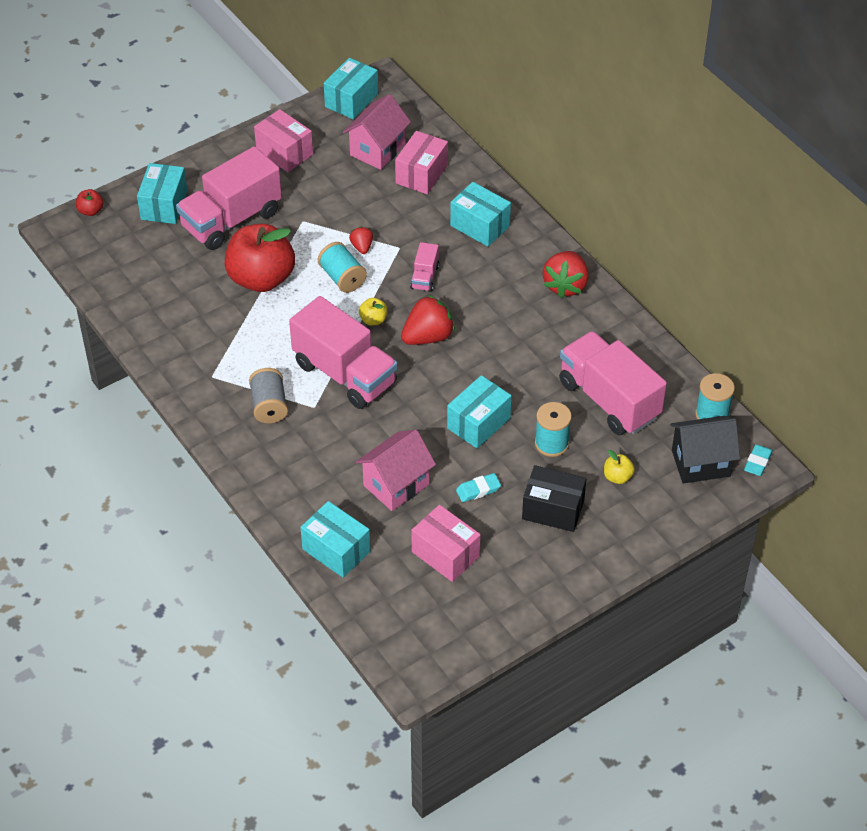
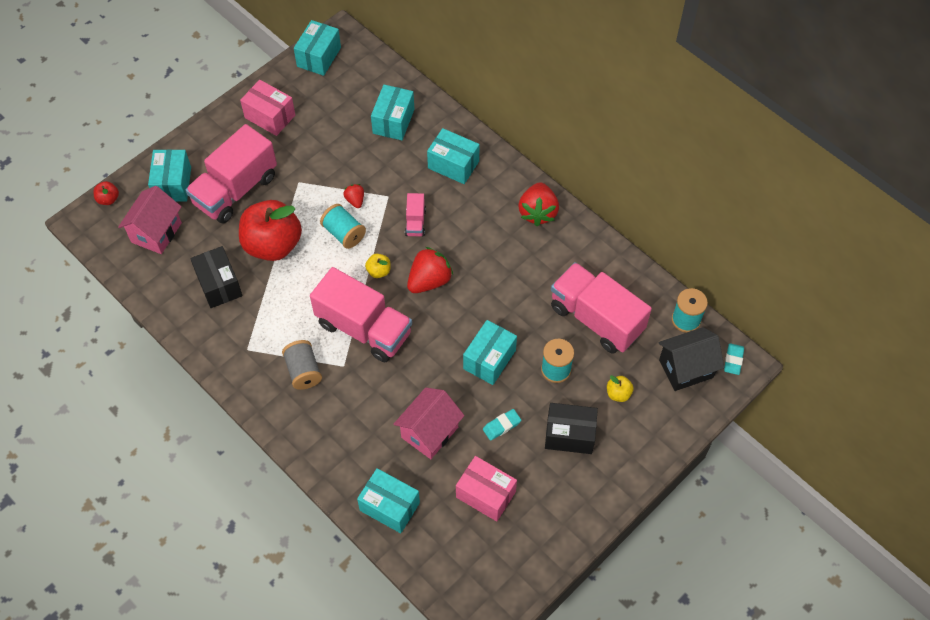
camera: 10 degrees left, 10 degrees up
(194, 310) = (219, 285): none -> black box
(377, 150) = (351, 103): pink house -> pink house (156, 232)
(421, 174) = (393, 121): pink box -> turquoise box

